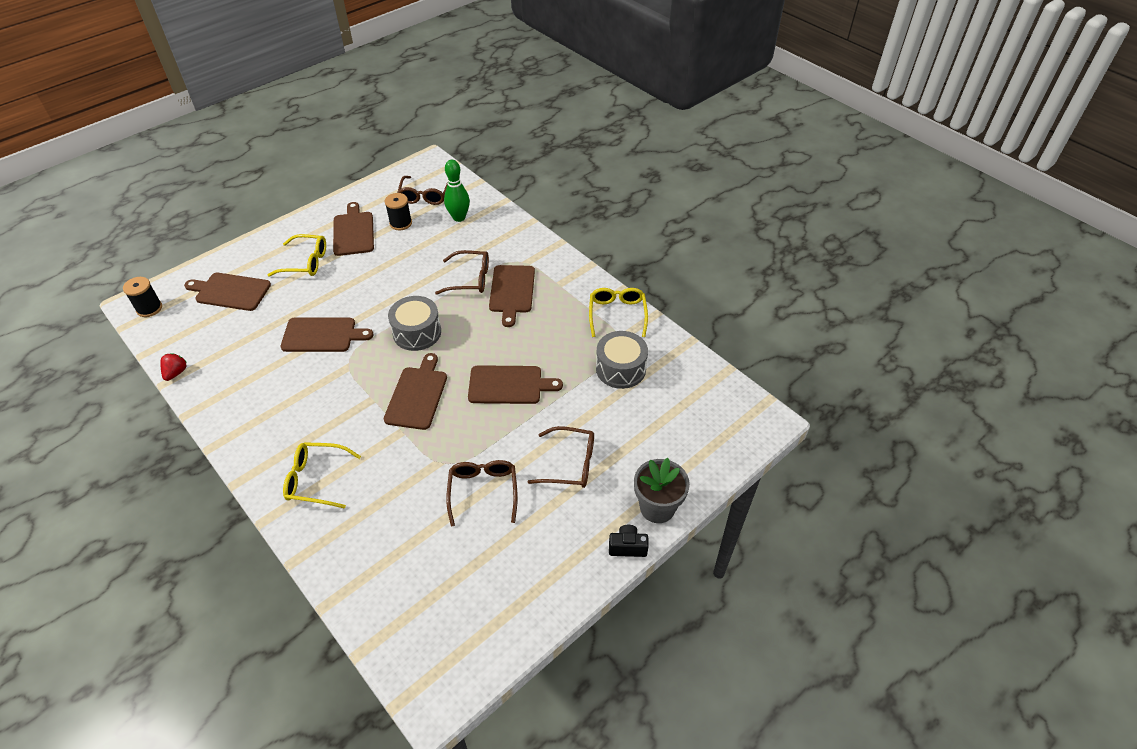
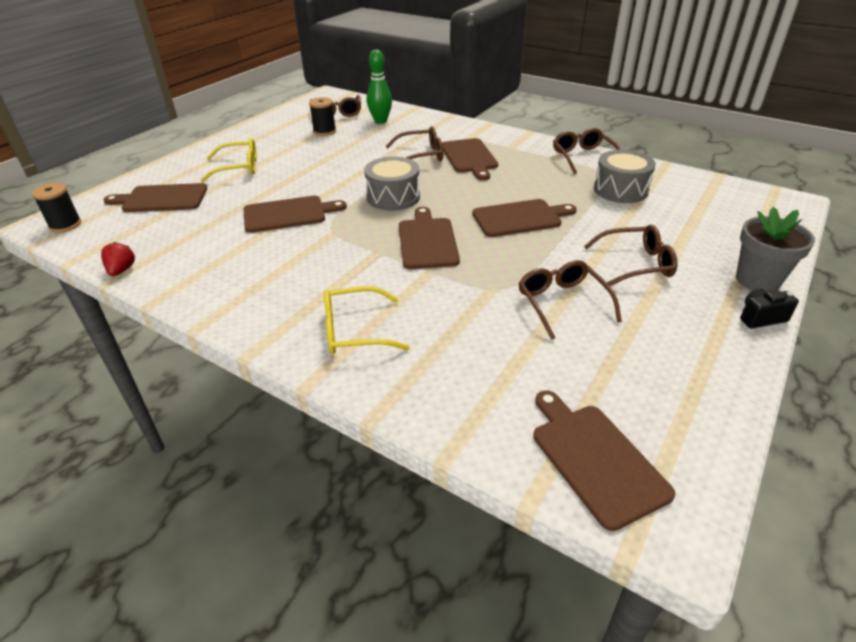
camera: 15 degrees left, 10 degrees down
(353, 232) = (278, 142): brown cutting board -> brown cutting board (595, 459)
(617, 314) = (583, 157): yellow glasses -> brown glasses

